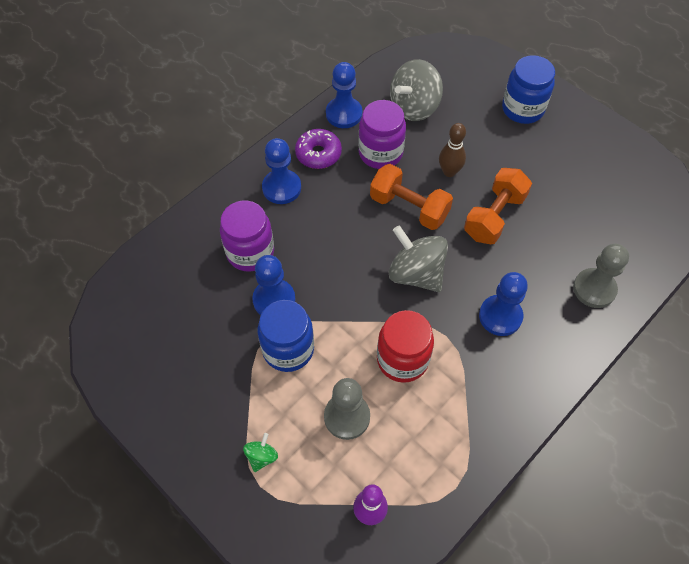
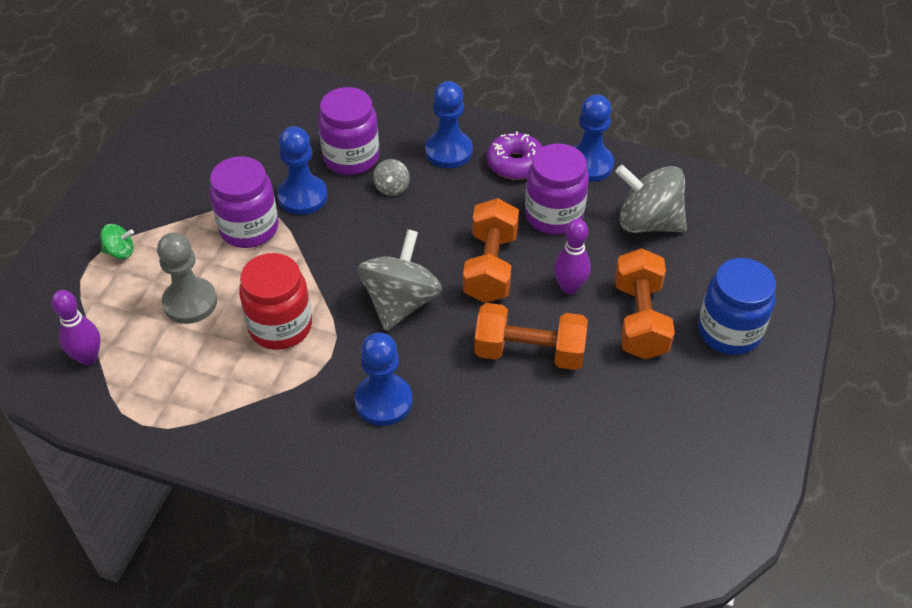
camera: 65 degrees right, 10 degrees down
(288, 349) = (249, 228): blue jar -> purple jar
(299, 237) = (392, 187): none -> grey spinning top
(449, 172) = (569, 287): brown bowling pin -> purple bowling pin
(493, 147) = (639, 319): none -> orange dumbbell
(594, 289) = (478, 492): grey pawn -> none

